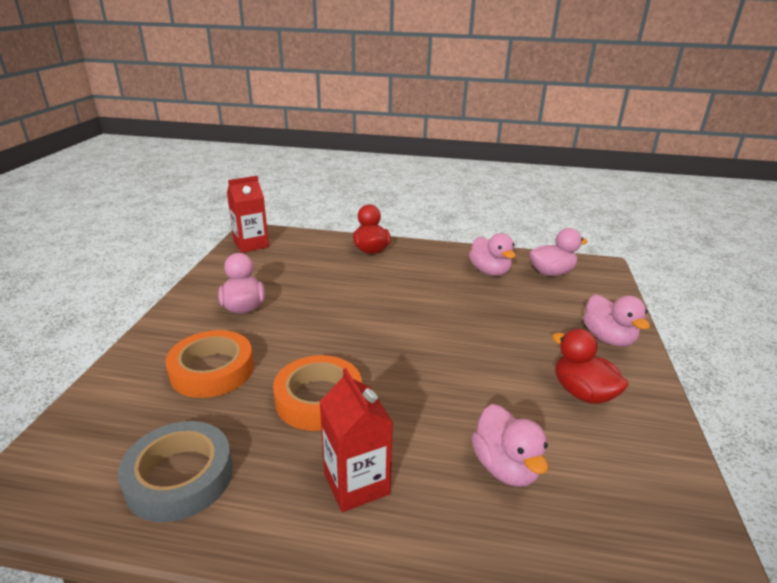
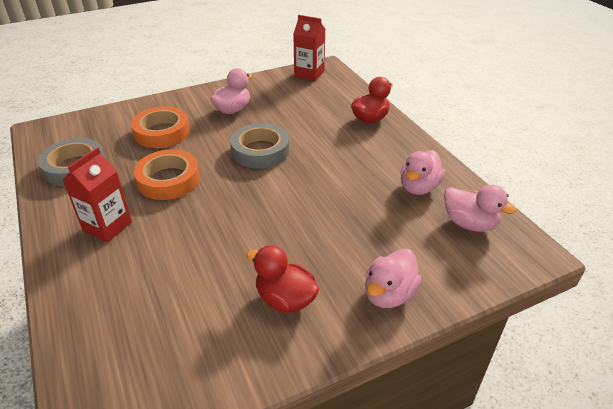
camera: 55 degrees right, 10 degrees up
(344, 320) = (260, 151): none -> grey tape
(505, 467) = (164, 283): pink duck -> none
(582, 393) = (285, 299): red duck -> red duck turned 75 degrees counterclockwise

